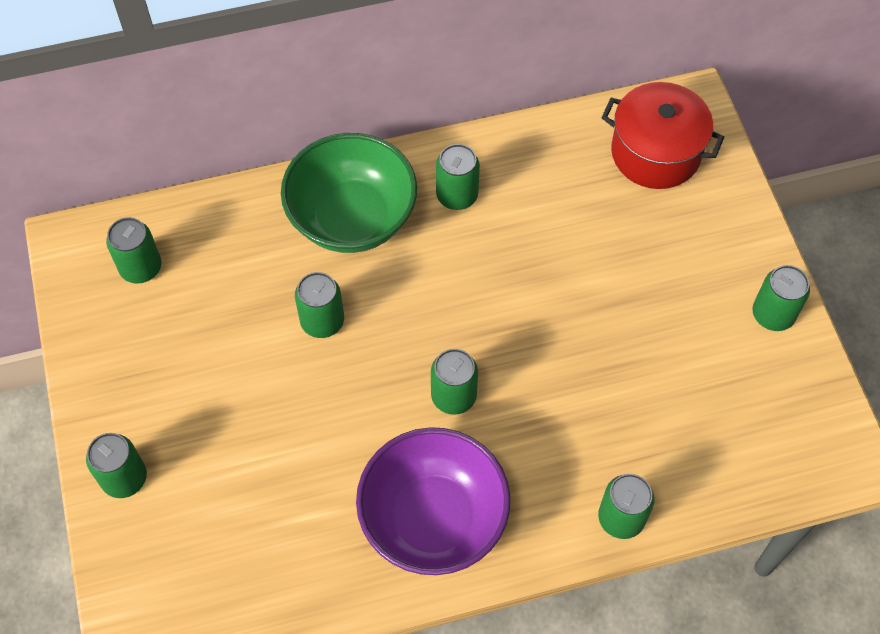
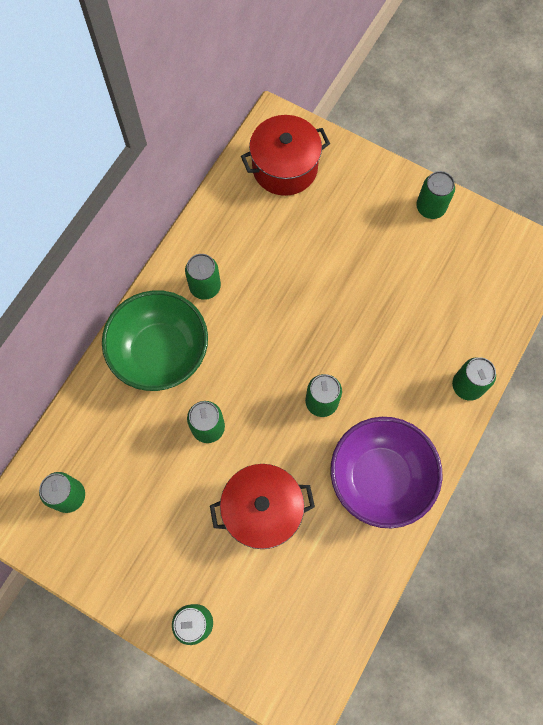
camera: 45 degrees left, 10 degrees up
(290, 440) = (262, 510): none -> red pot

